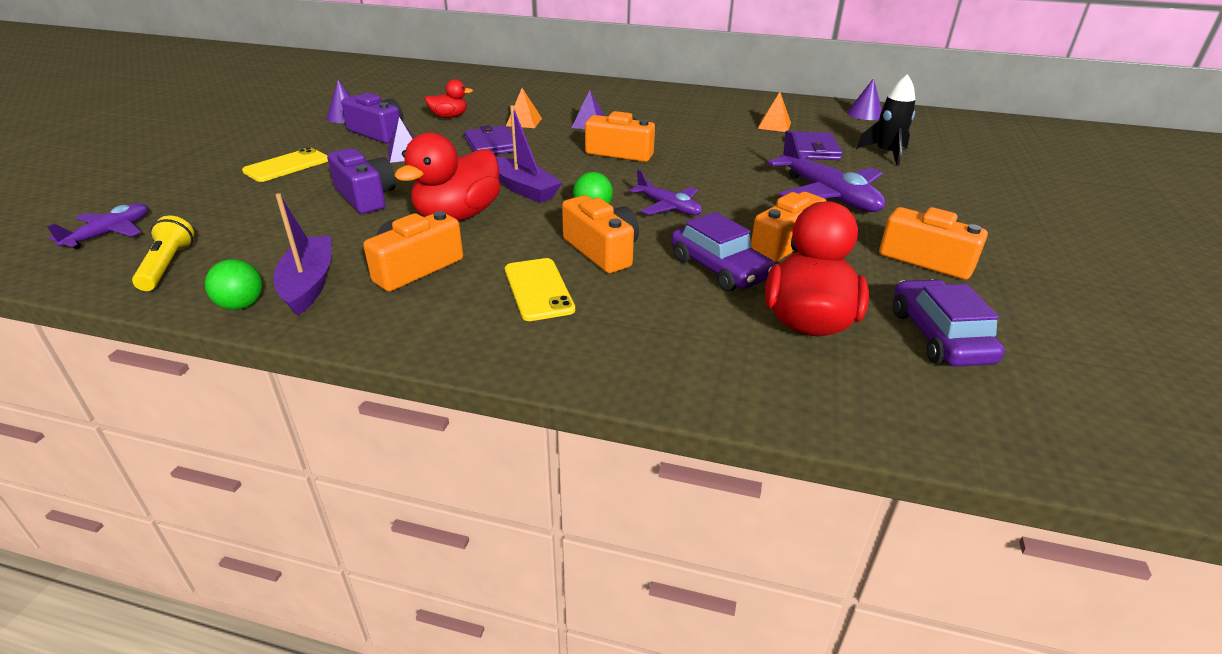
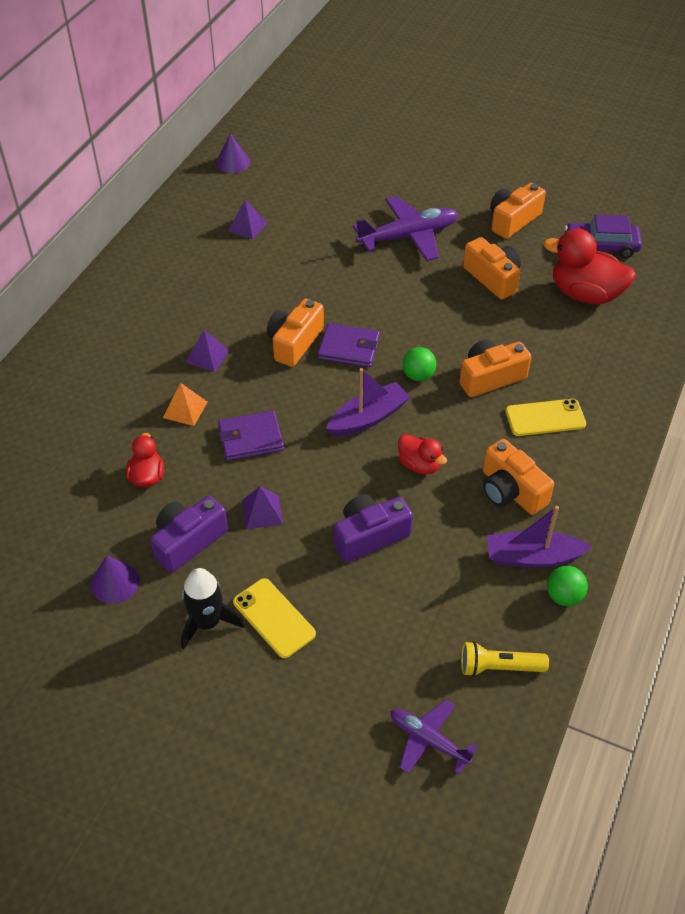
camera: 80 degrees left, 15 degrees up
(458, 216) = (419, 465): red duck -> red duck, size x0.54
(668, 207) = (419, 329): purple plane -> none
(719, 268) = (520, 320): purple car -> none
(774, 125) = (247, 226): orange pyramid -> purple pyramid
(813, 149) = (313, 218): purple wallet -> purple wallet (349, 348)
(886, 153) = (331, 180): black rocket -> black rocket (207, 622)

